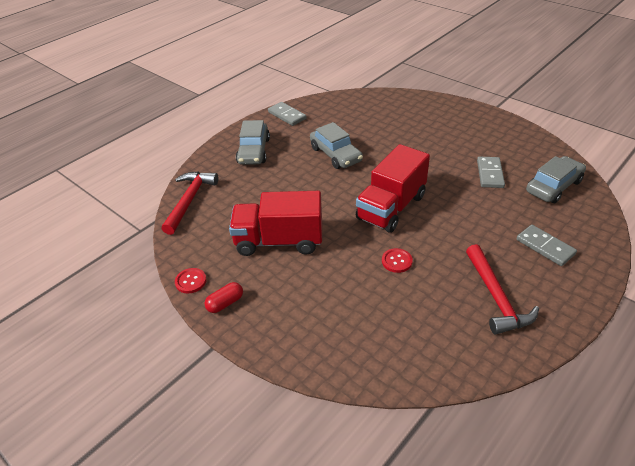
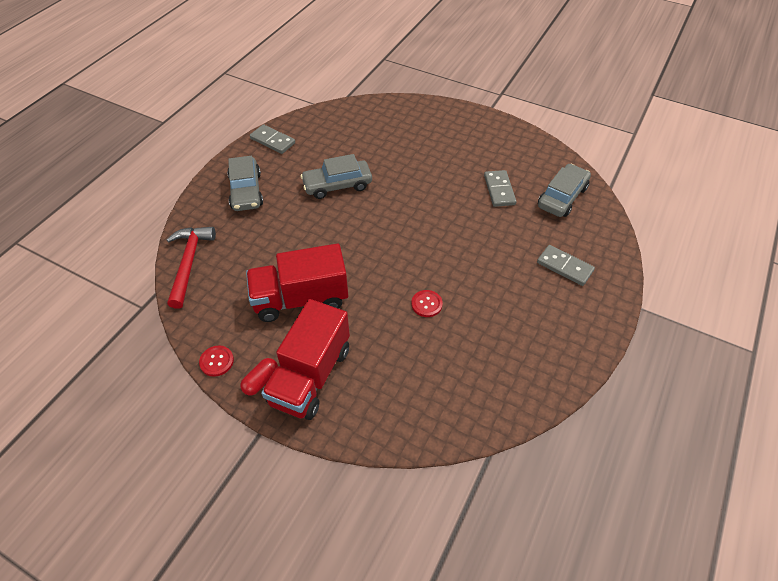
camera: 15 degrees left, 10 degrees up
(335, 154) = (337, 185): grey car -> grey car turned 120 degrees clockwise
(391, 207) = (409, 242): red truck -> red truck (311, 376)
(496, 297) = (528, 329): red hammer -> none

